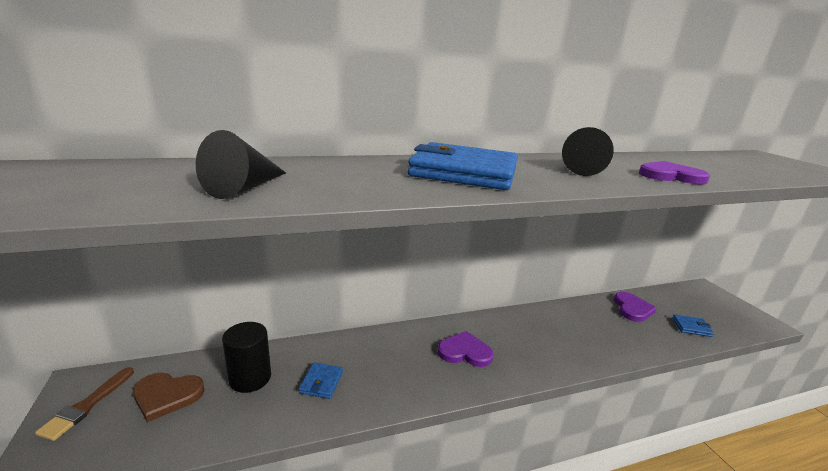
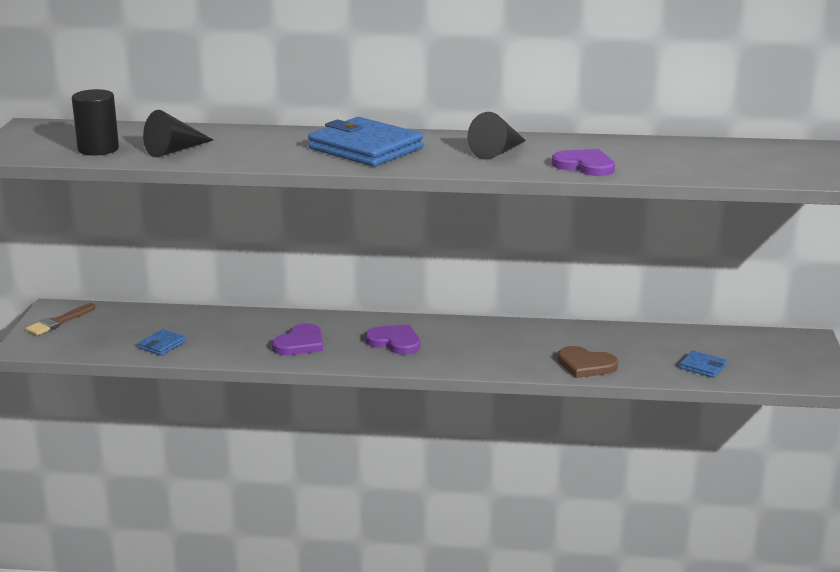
camera: 25 degrees right, 0 degrees up
(167, 396) = (116, 326): brown heart -> brown heart (586, 365)
(250, 378) = (184, 327): black cylinder -> black cylinder (98, 149)
(321, 382) = (241, 339): blue wallet -> blue wallet (162, 345)
(632, 309) = (652, 341): purple heart -> purple heart (300, 343)

